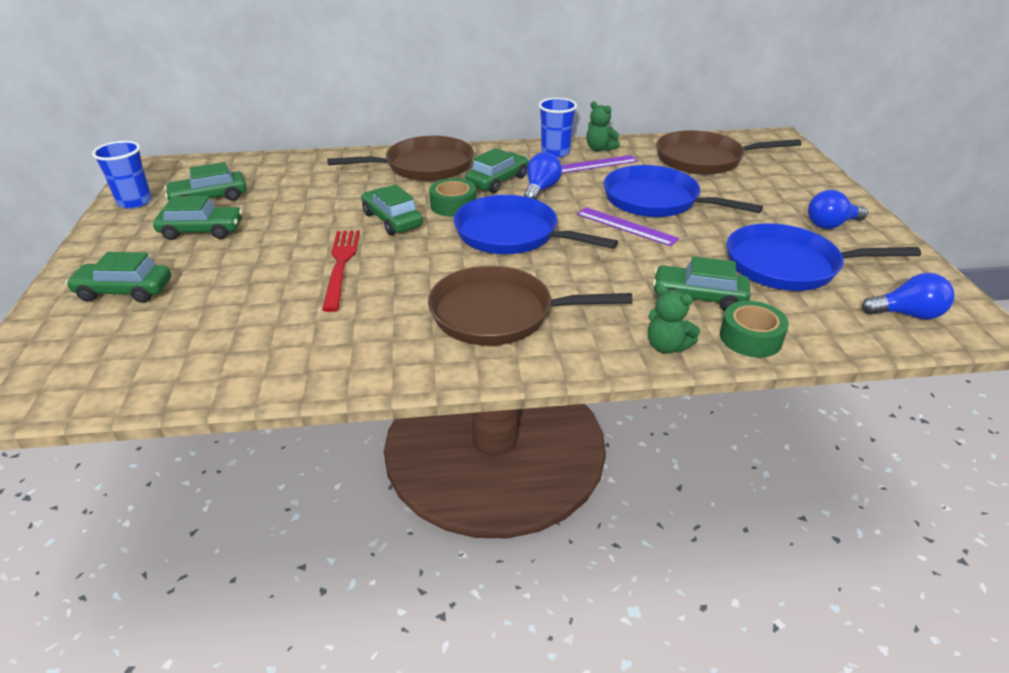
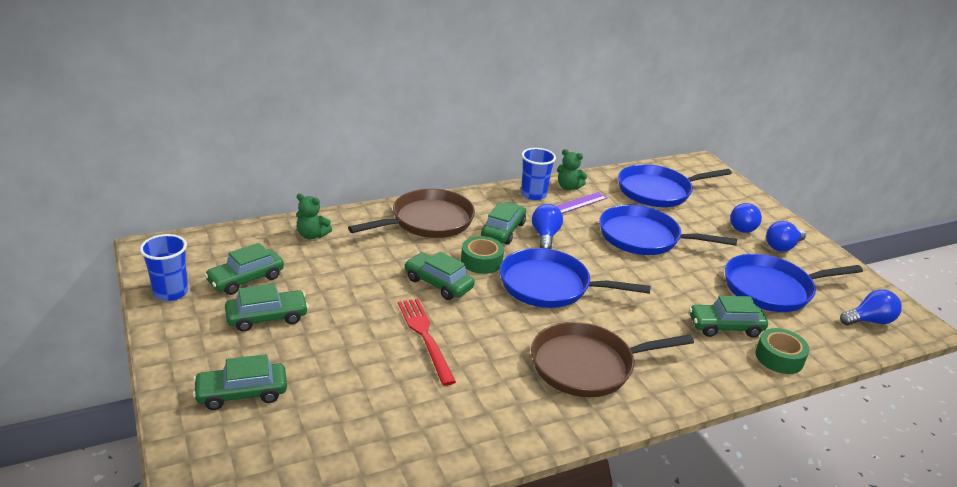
camera: 20 degrees left, 5 degrees down
(626, 226) = (635, 266): purple ruler -> none
(666, 346) = (727, 375): green teddy bear -> green teddy bear (312, 235)
(704, 159) = (658, 191): brown pan -> blue pan
(788, 200) = (741, 227): none -> blue light bulb

